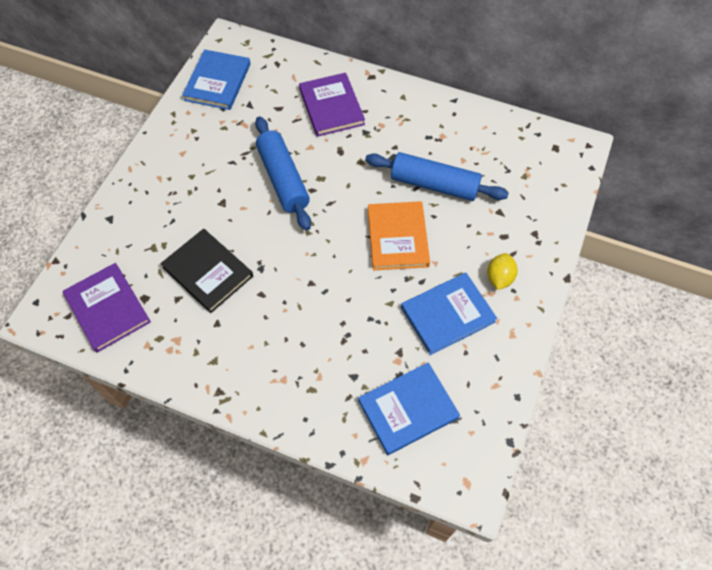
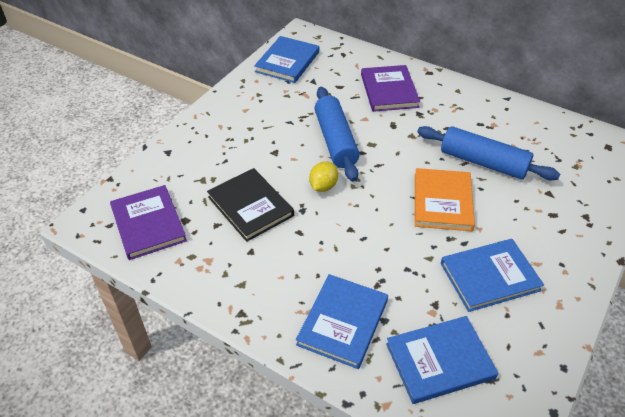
camera: 10 degrees right, 15 degrees down
(315, 385) = (342, 322): none -> blue book
(499, 278) = (547, 251): yellow lemon -> yellow lemon (323, 186)

